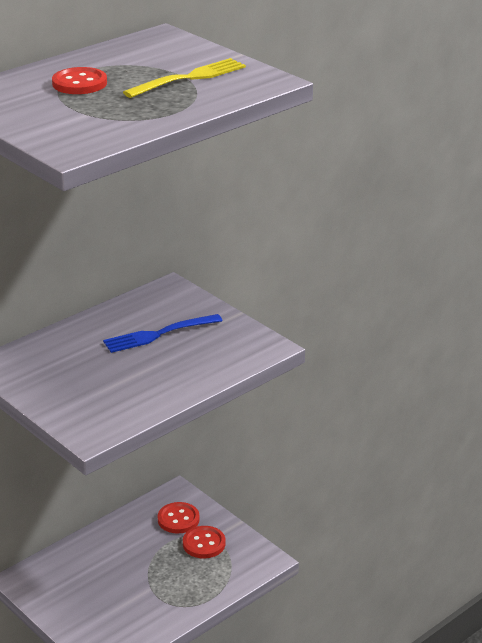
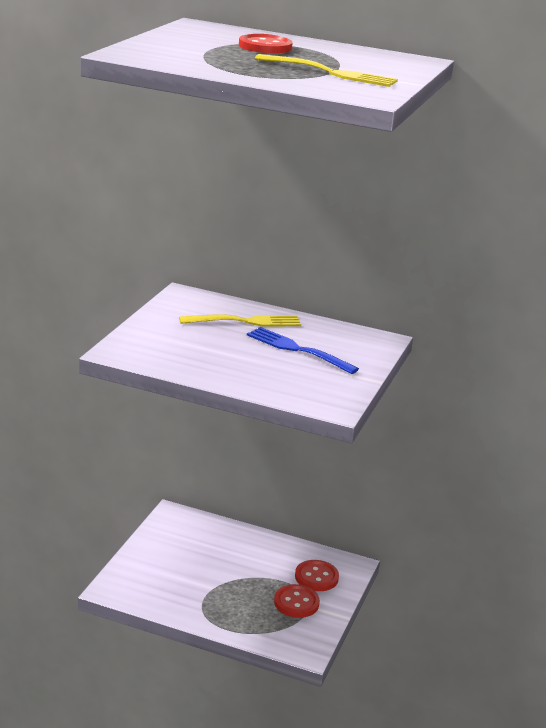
camera: 60 degrees right, 5 degrees down
(83, 346) = (244, 322): none -> yellow fork

